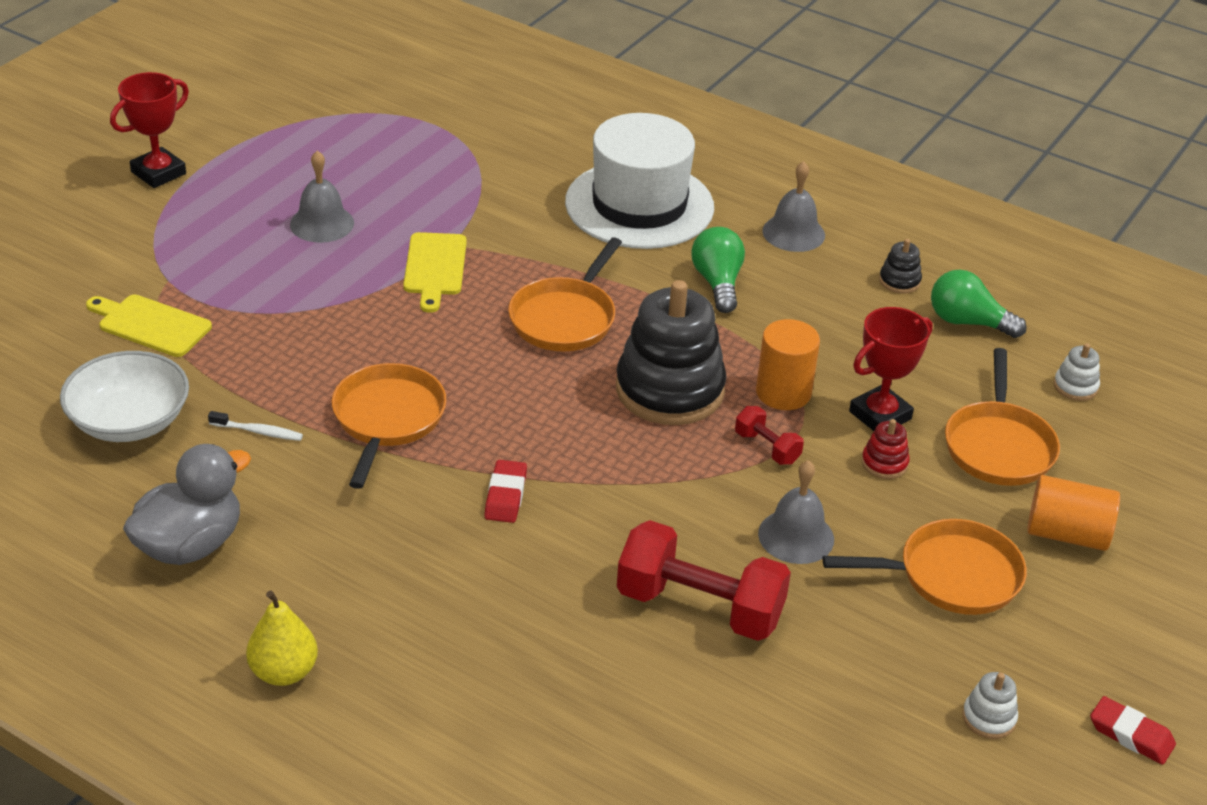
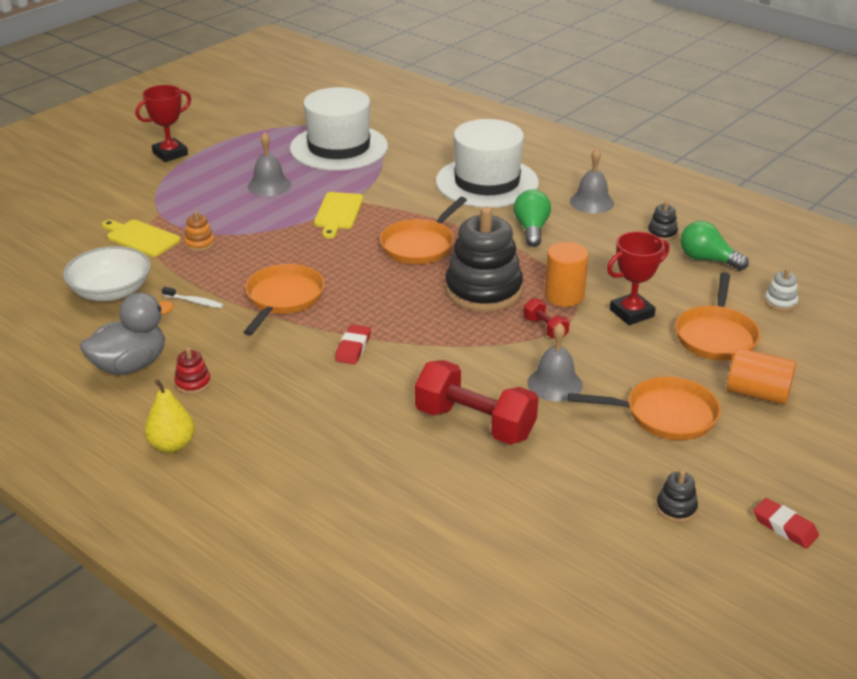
camera: 10 degrees right, 5 degrees down
(242, 331) = (200, 243): none -> orange stacking toy
(411, 152) = (339, 147): none -> white hat
(884, 463) = (629, 342): red stacking toy -> red stacking toy (193, 383)
(989, 718) = (676, 508): white stacking toy -> black stacking toy

